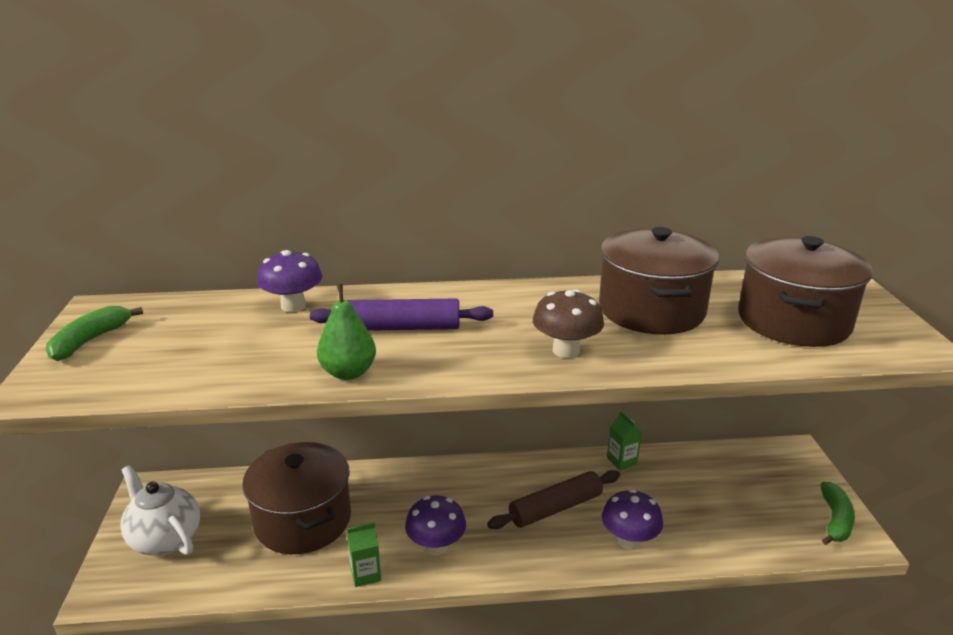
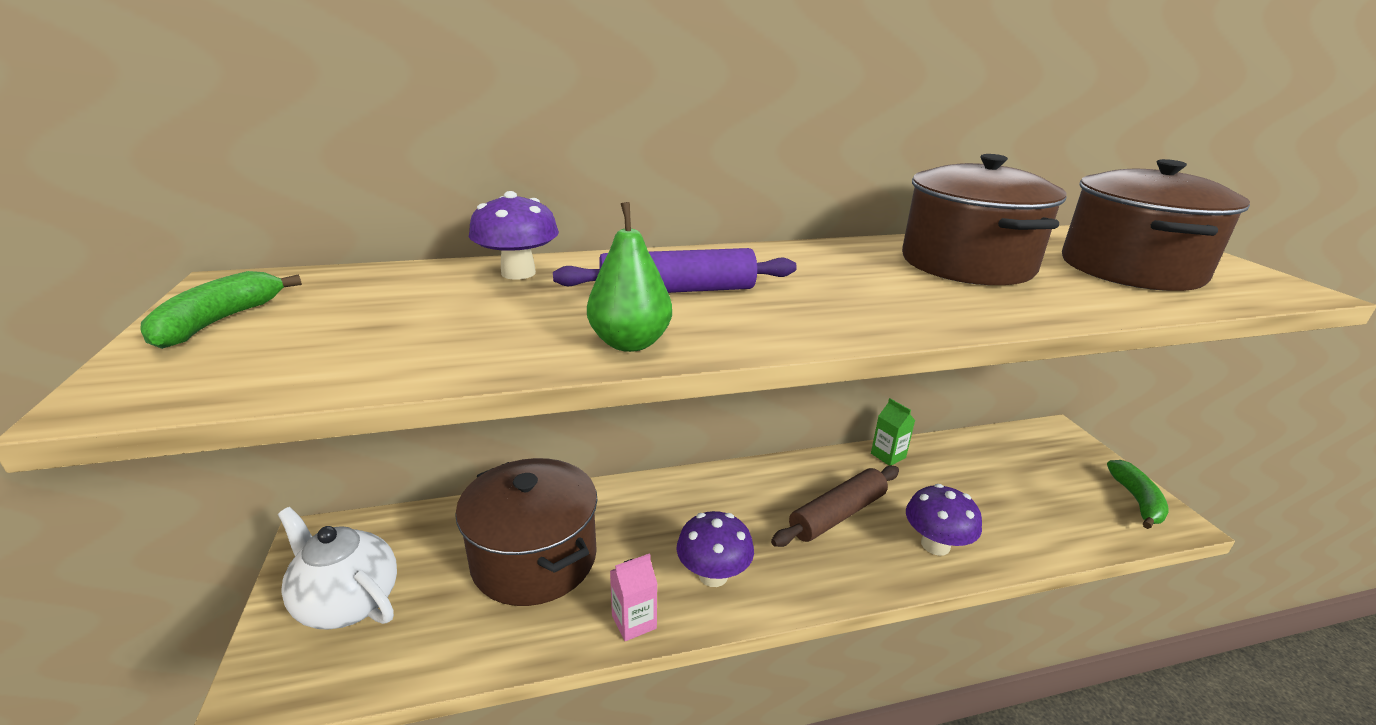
camera: 10 degrees left, 0 degrees up
(365, 574) = (634, 622): green carton -> pink carton
(566, 350) = (902, 306): brown mushroom -> none

